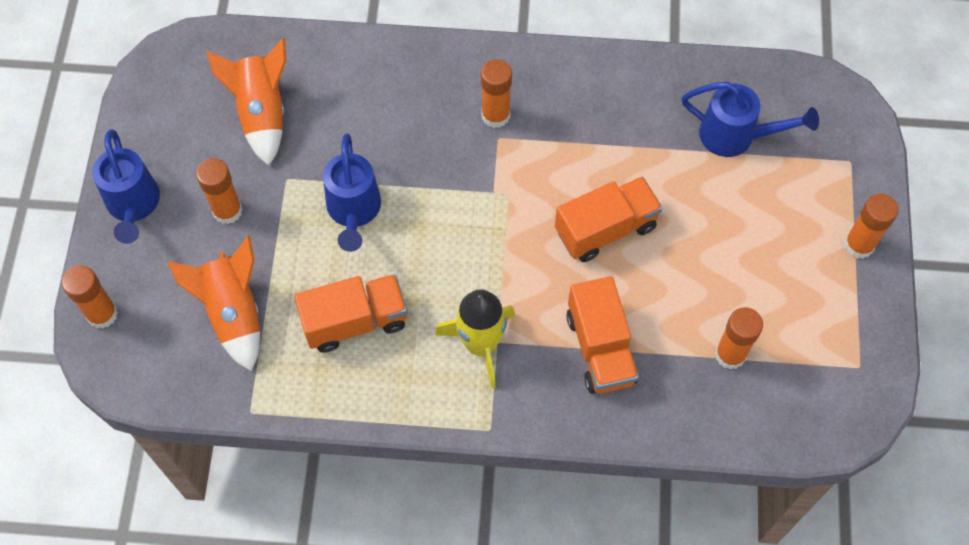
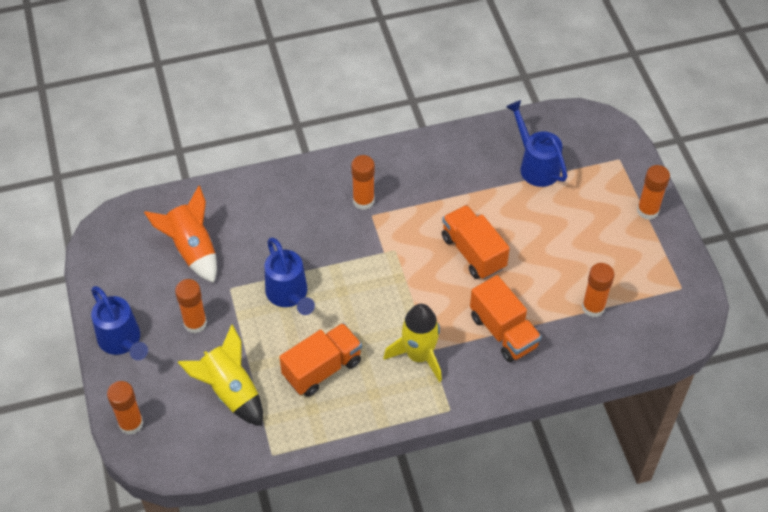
camera: 20 degrees left, 10 degrees down
(233, 313) = (230, 391): orange rocket -> yellow rocket
(605, 229) = (473, 252): orange truck -> orange truck turned 75 degrees counterclockwise
(735, 136) = (536, 165): blue watering can -> blue watering can turned 120 degrees counterclockwise

